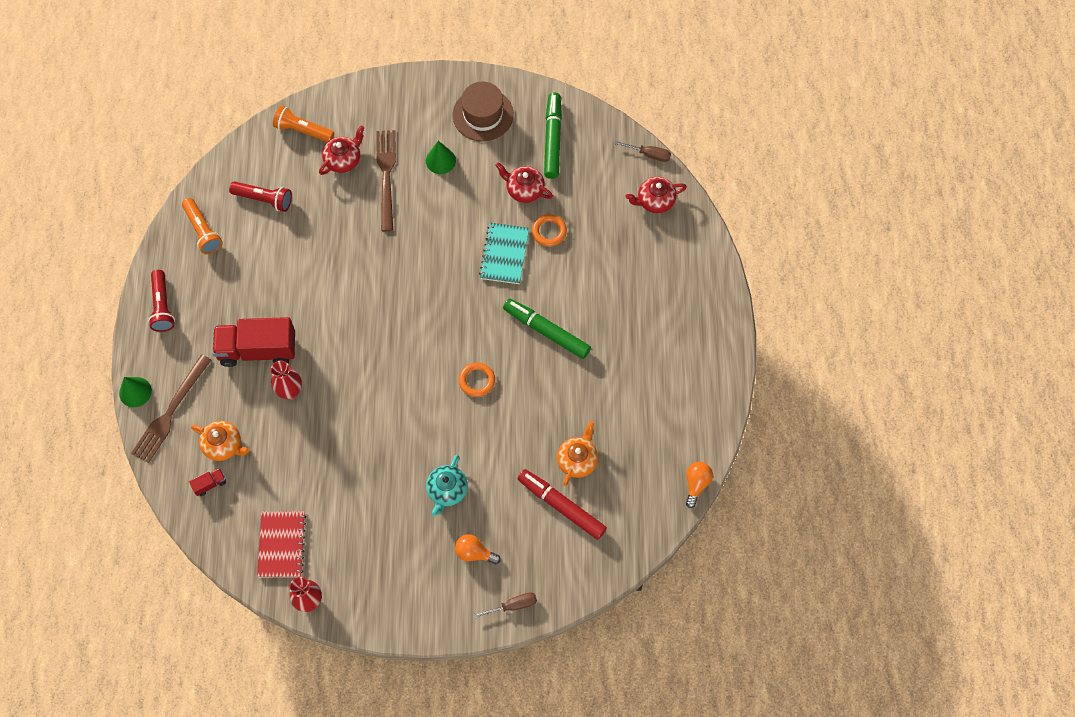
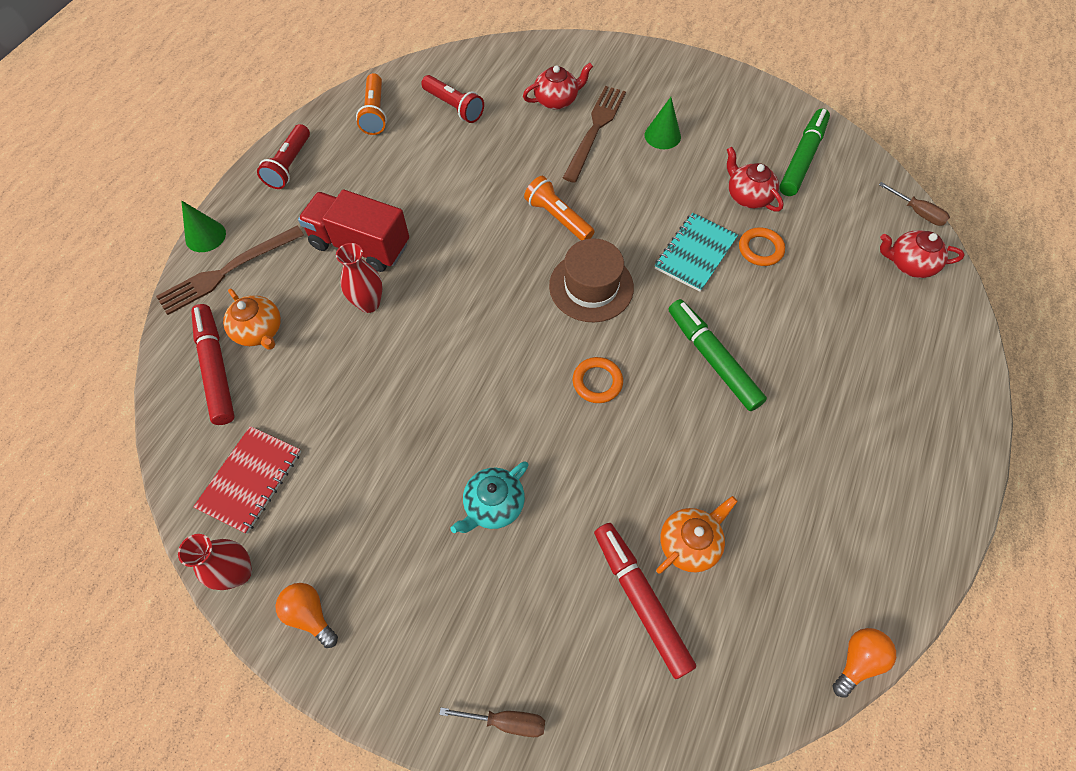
camera: 25 degrees right, 5 degrees down
(210, 484) = (216, 368): red truck -> red marker
(303, 130) = (528, 61): orange flashlight -> orange flashlight (558, 217)
(474, 553) = (488, 610): orange light bulb -> orange light bulb (310, 614)
(483, 115) = (730, 110): brown hat -> brown hat (591, 286)

